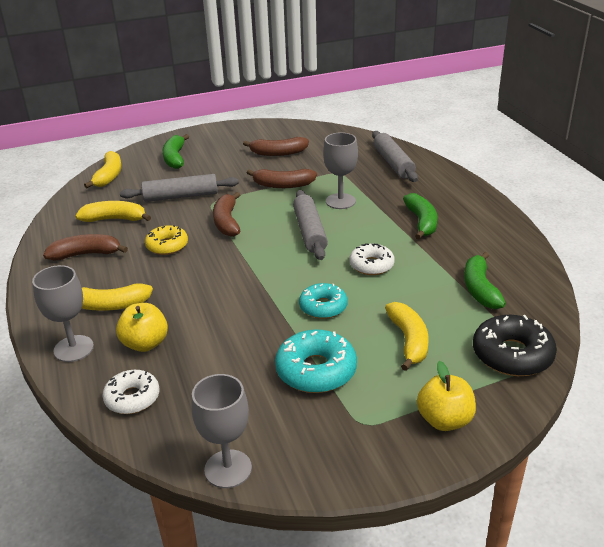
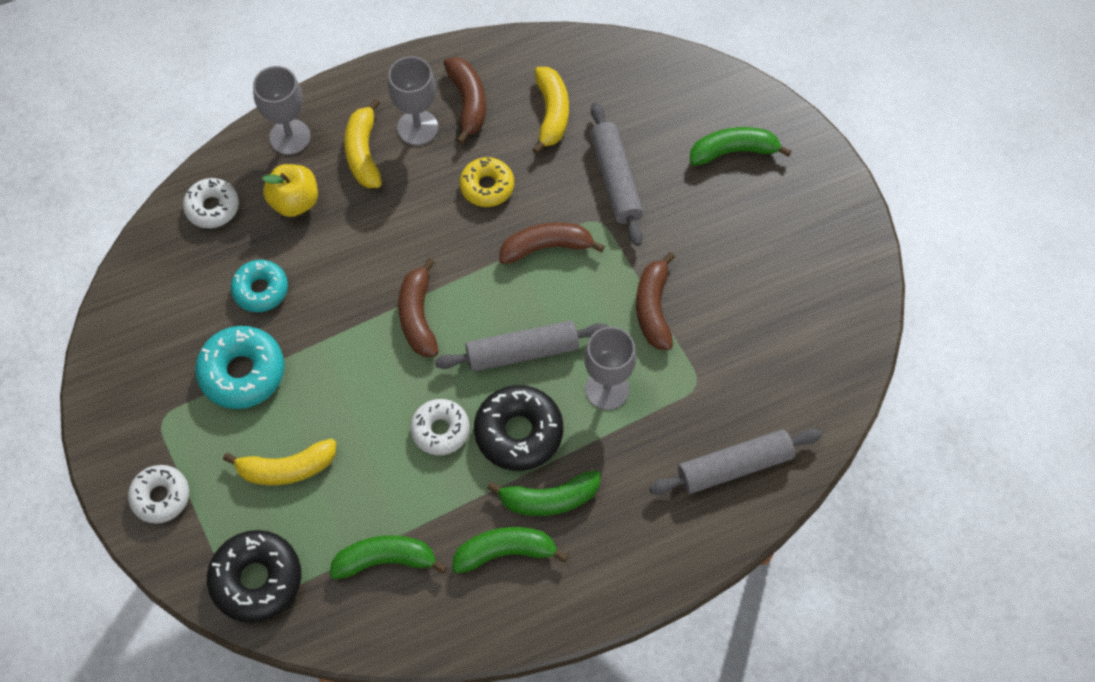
camera: 85 degrees right, 30 degrees up
(109, 176) = (671, 78): yellow banana -> none
(228, 469) = (115, 304): grey goblet -> grey goblet (417, 127)
(278, 153) = (760, 293): brown banana -> brown banana (418, 316)
(323, 307) = (353, 375): turquoise donut -> turquoise donut (260, 290)
(372, 233) = (518, 432): none -> black donut
(444, 420) = (161, 497): yellow apple -> white donut
(463, 239) = (505, 552): none -> green banana

